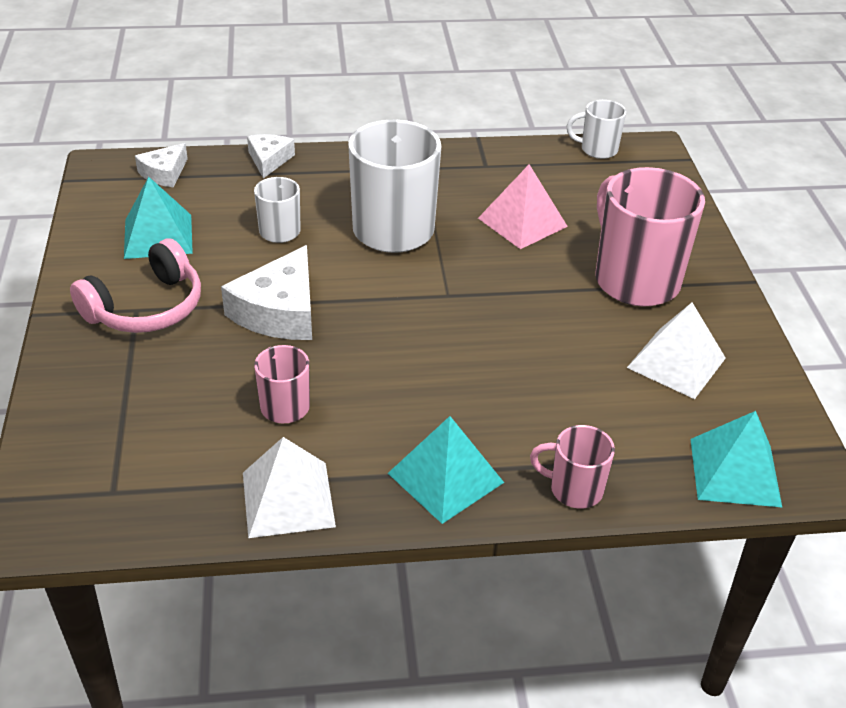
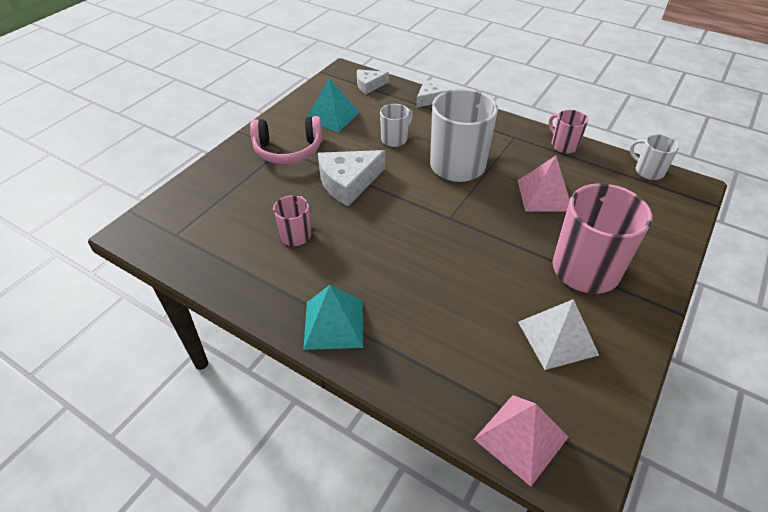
camera: 40 degrees right, 5 degrees up
(288, 499) = (244, 286): white pyramid -> none
(574, 489) = (399, 379): pink mug -> pink mug (563, 145)
(735, 472) = (521, 438): turquoise pyramid -> pink pyramid

